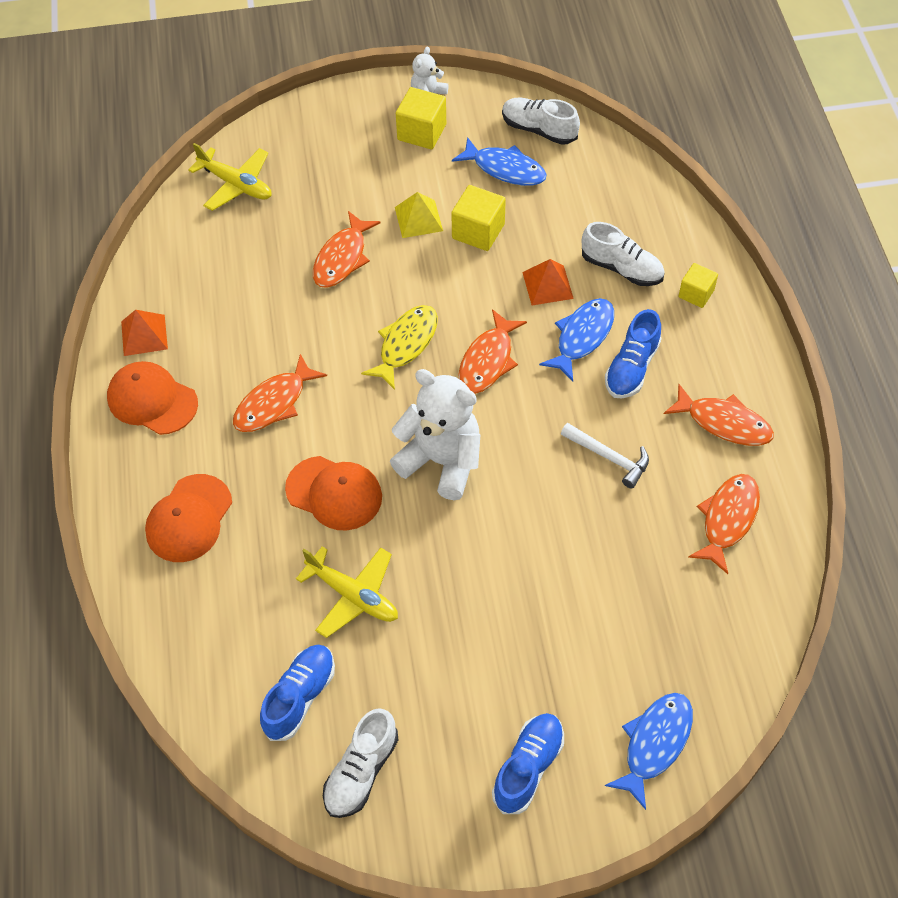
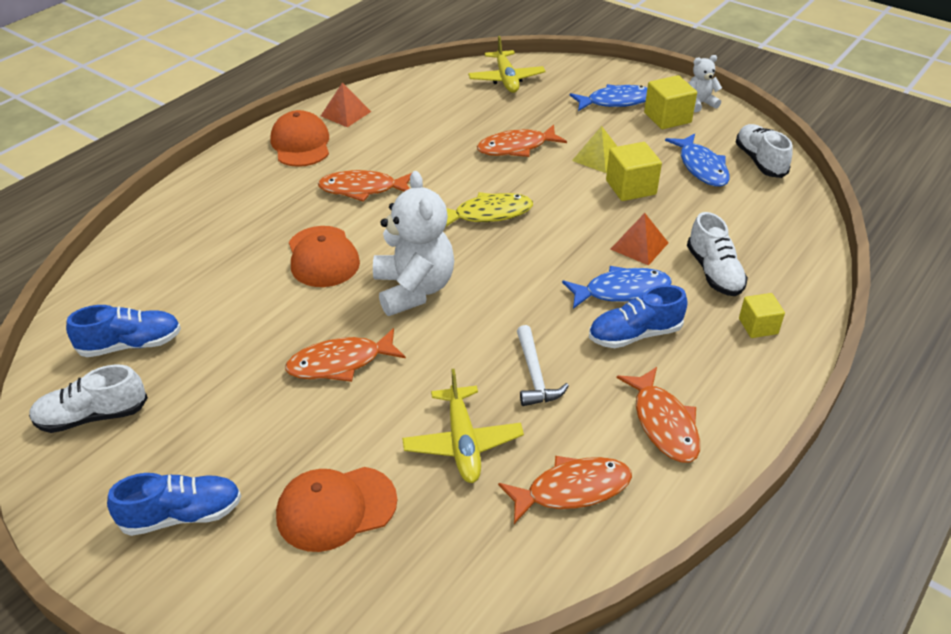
camera: 45 degrees right, 15 degrees down
(189, 518) = (227, 210): orange cap -> orange cap (336, 508)
(353, 596) = (246, 317): yellow plane -> yellow plane (462, 443)
(488, 360) = (531, 258): orange fish -> orange fish (340, 363)
(654, 744) = (284, 590): blue fish -> blue fish (616, 101)

